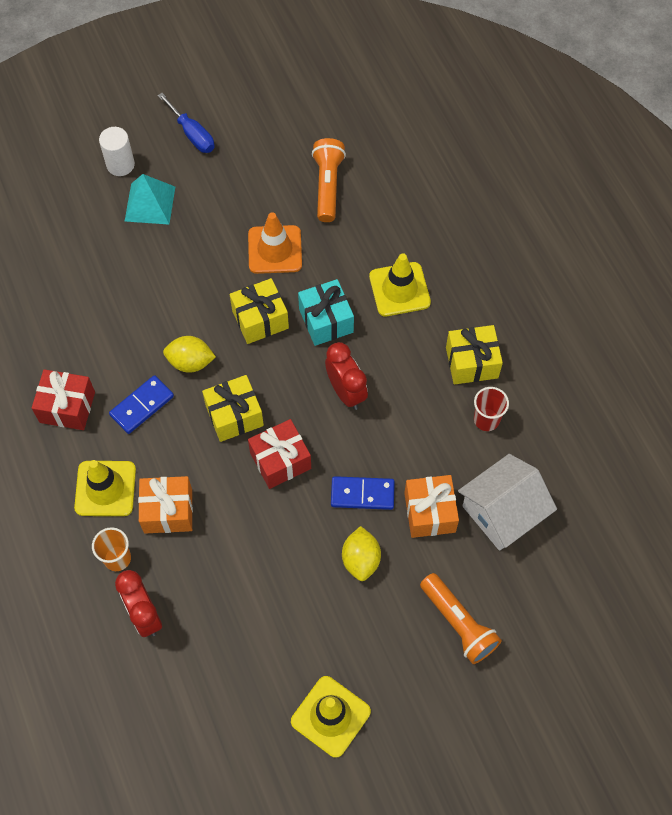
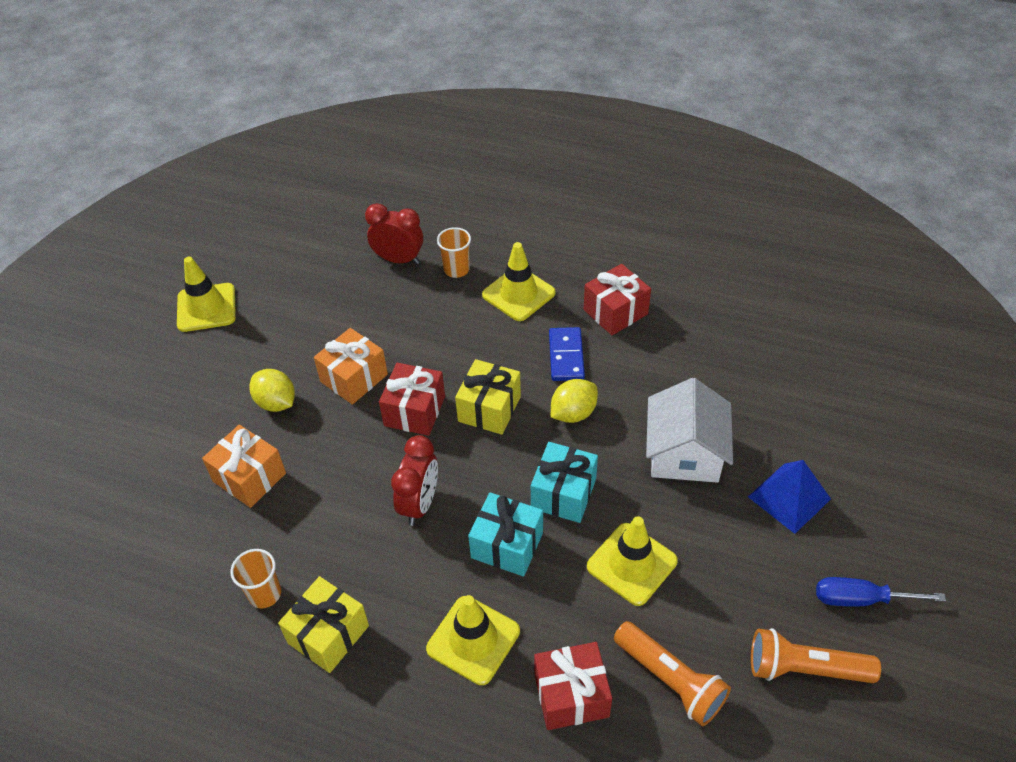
camera: 135 degrees right, 15 degrees down
(120, 164) = (865, 505): white cylinder -> none
(150, 203) = (789, 497): turquoise pyramid -> blue pyramid
(168, 511) = (458, 317): orange gift -> orange gift (354, 378)
(260, 319) = (563, 493): yellow gift -> turquoise gift
(275, 250) = (631, 564): orange traffic cone -> yellow traffic cone
(346, 392) = (419, 504): red clock -> red clock turned 90 degrees counterclockwise
(362, 494) = (321, 444): blue domino -> none
(381, 222) = (571, 695): none -> red gift
(458, 623) = (154, 425): orange flashlight -> orange flashlight (805, 668)
(486, 419) = (265, 594): red cup -> orange cup
(502, 512) = (182, 530): white house -> white house (684, 453)

